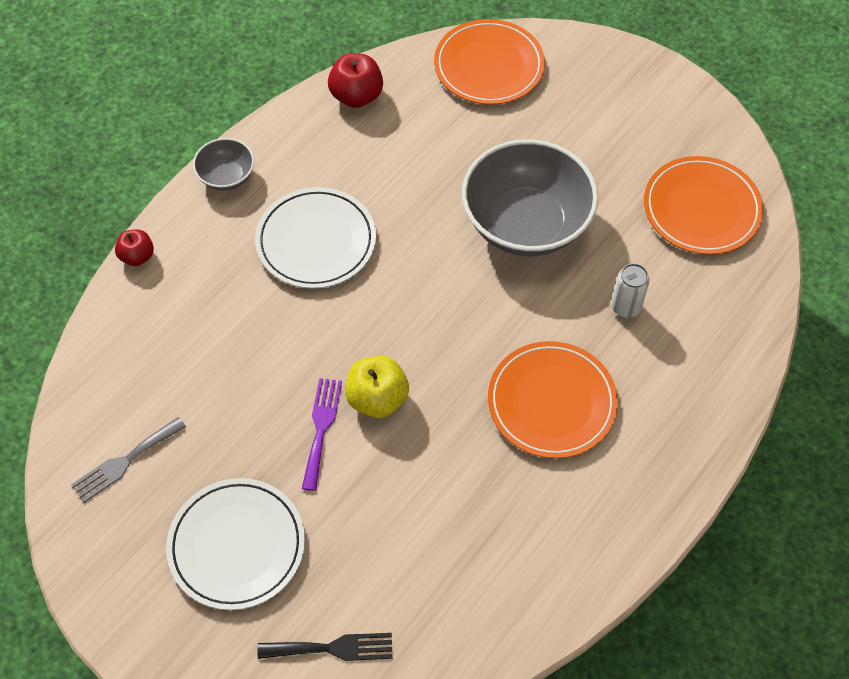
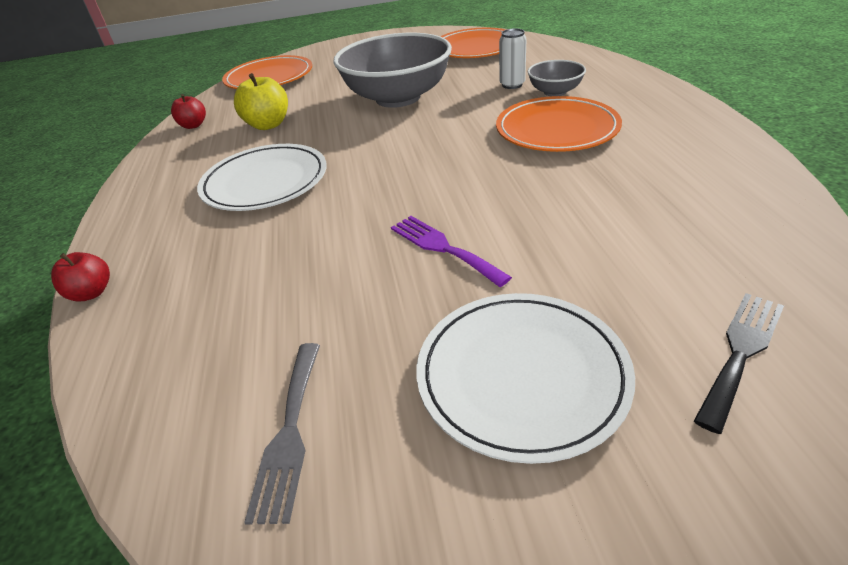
camera: 45 degrees left, 20 degrees down
(226, 176) = (131, 205): grey bowl -> grey bowl (555, 92)
(356, 96) = (193, 125): red apple -> red apple, size x0.64
(377, 399) = (453, 205): yellow apple -> yellow apple (268, 125)

